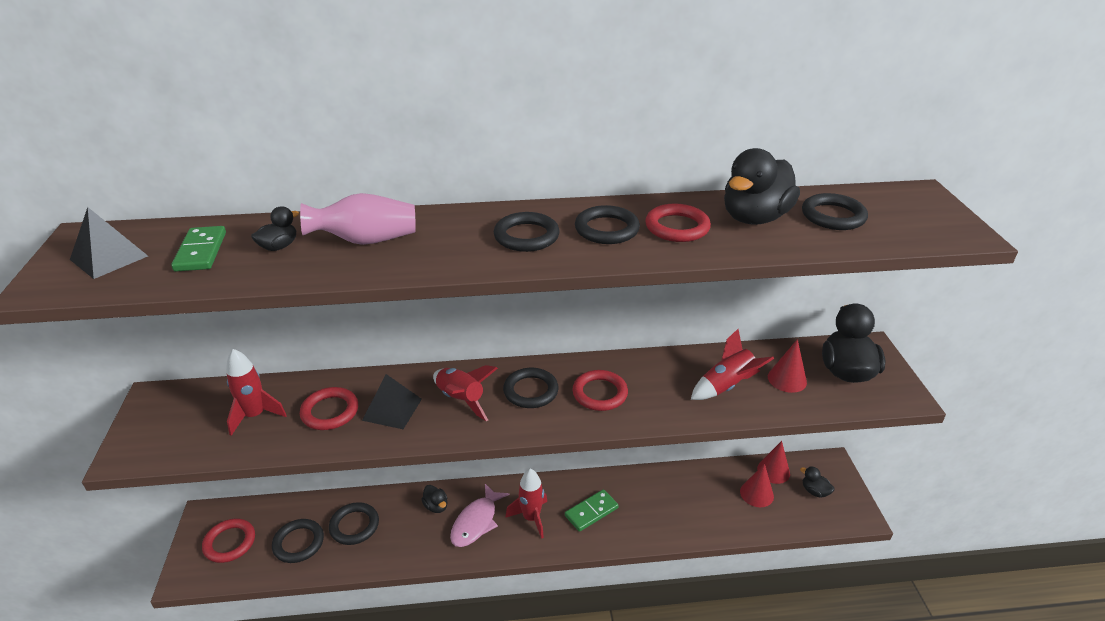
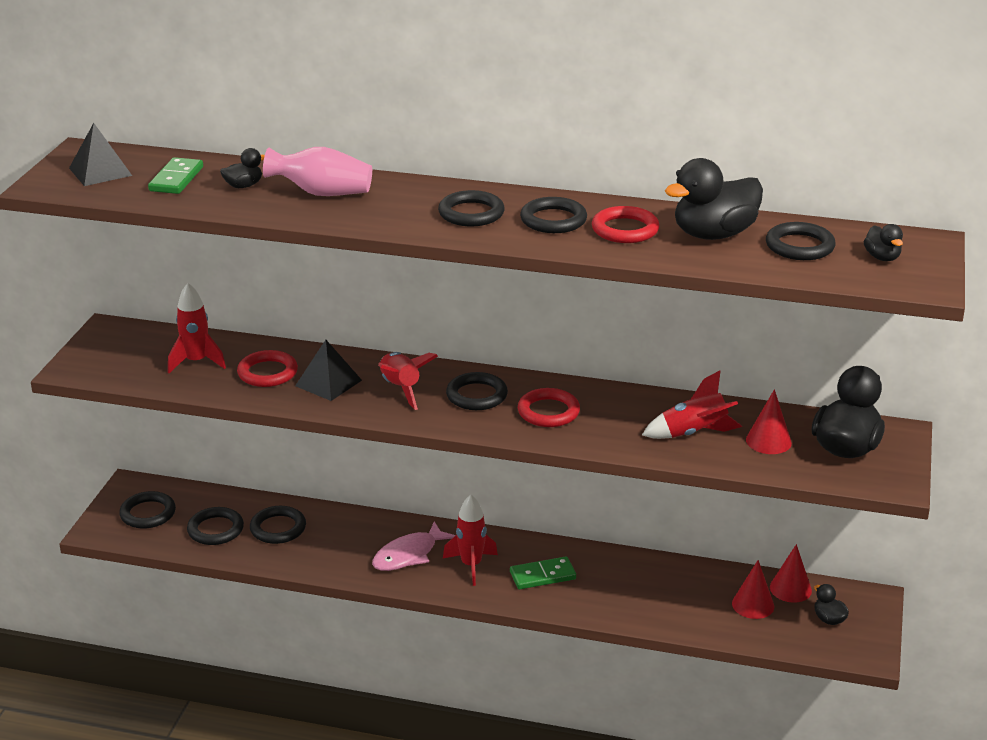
camera: 20 degrees right, 5 degrees down
(230, 543) = (148, 513): red ring -> black ring
(436, 506) = (372, 531): black duck -> black duck (882, 257)

